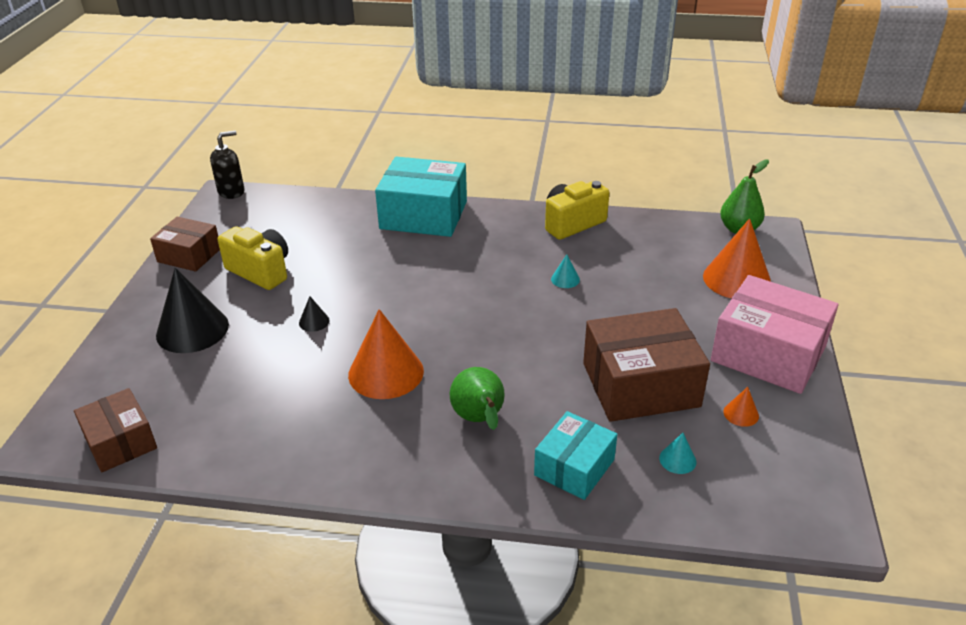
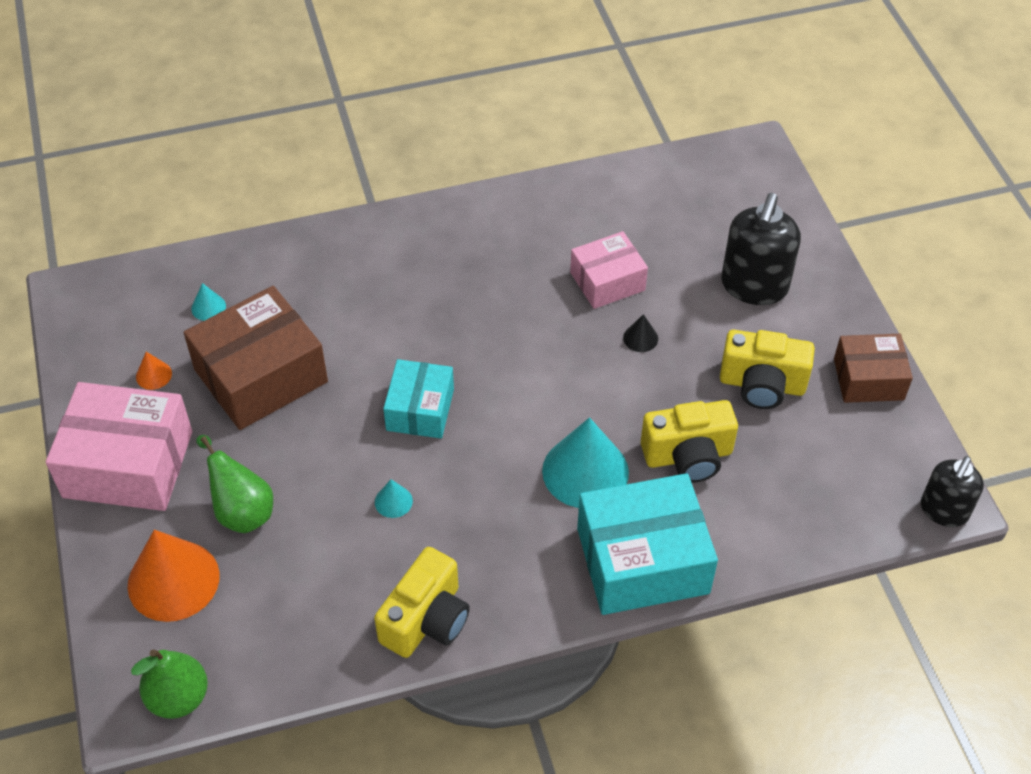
camera: 155 degrees right, 15 degrees up
(120, 442) = (696, 168): brown box -> none
(192, 330) = (754, 286): black cone -> black soap dispenser
(300, 368) = (607, 281): none -> pink box
(349, 250) = (688, 456): none -> yellow camera
(386, 372) = (521, 305): orange cone -> none
(423, 260) = (585, 471): none -> turquoise cone
(479, 419) = (403, 287): green pear -> green pear (242, 510)
(574, 467) = (299, 271): turquoise box -> turquoise box (420, 409)

